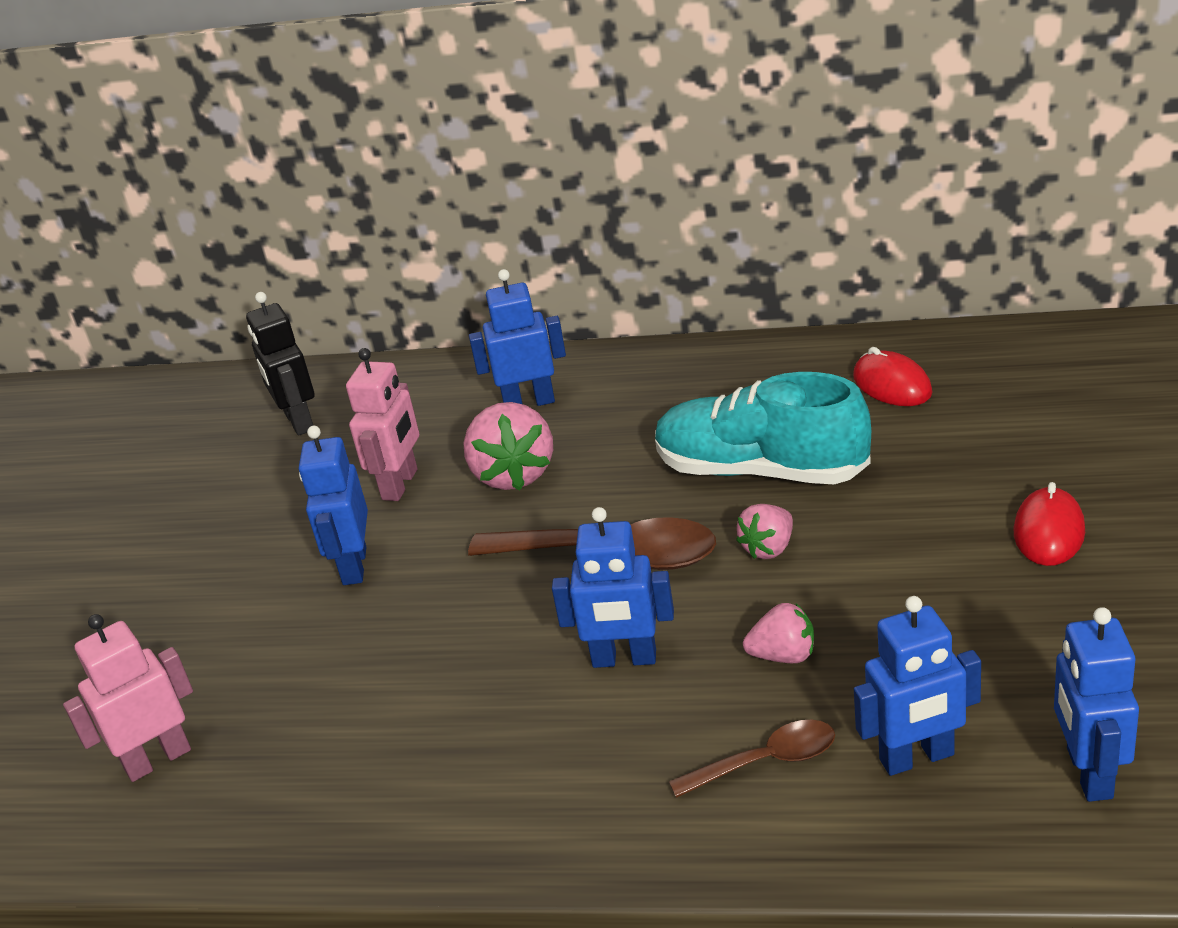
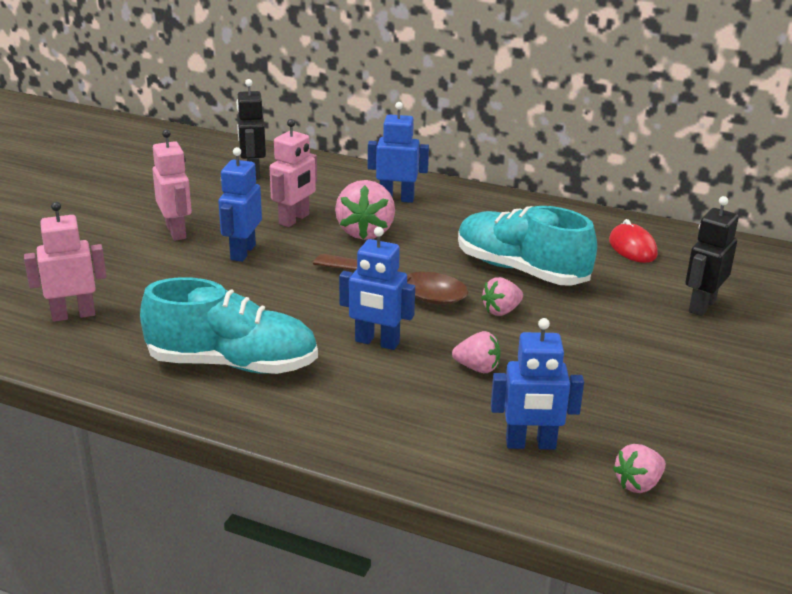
camera: 10 degrees right, 5 degrees down
(237, 561) = (176, 232): none -> pink robot
(438, 765) = (233, 364): none -> turquoise shoe
(766, 762) = (433, 419): brown spoon -> none
(1028, 452) = (701, 306): none -> black robot
(1049, 532) = (689, 351): red mouse -> none
(1088, 773) = (638, 484): blue robot -> pink strawberry

